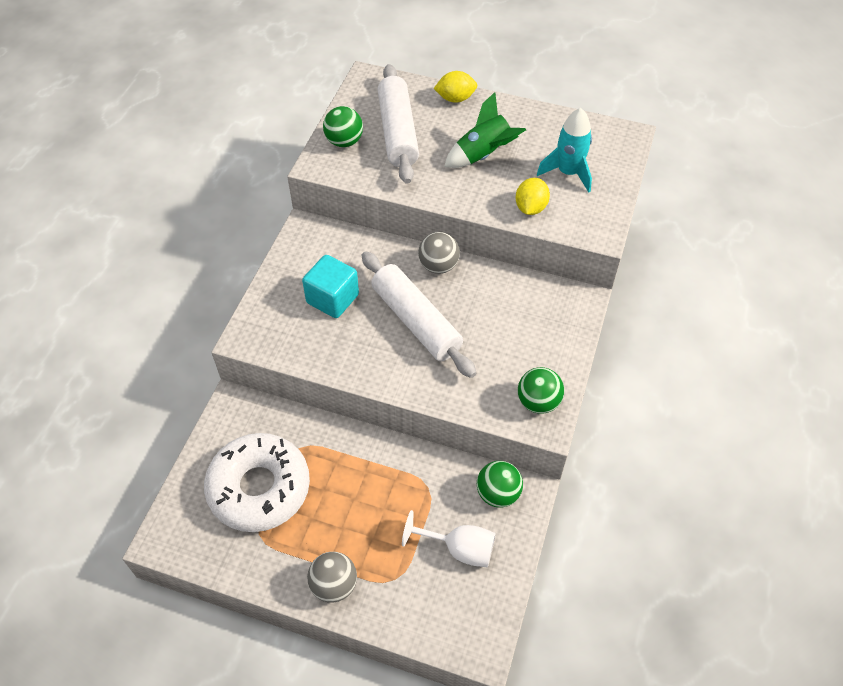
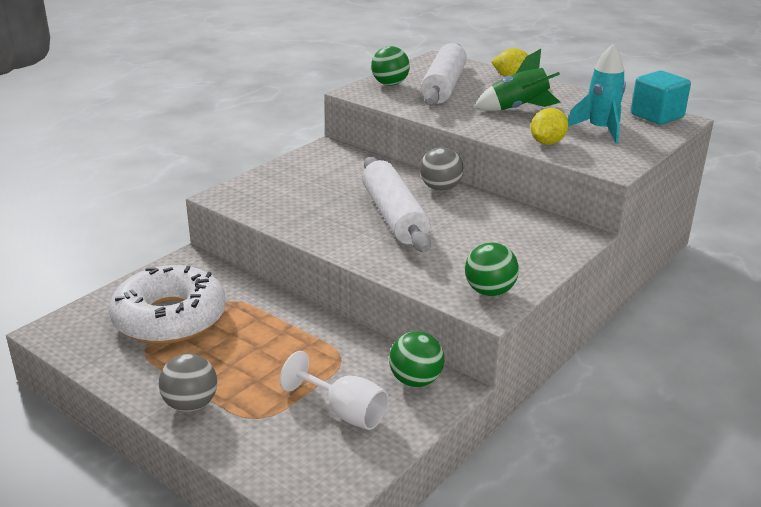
camera: 20 degrees right, 25 degrees down
(332, 299) = (322, 189): turquoise cube -> turquoise cube (657, 116)

